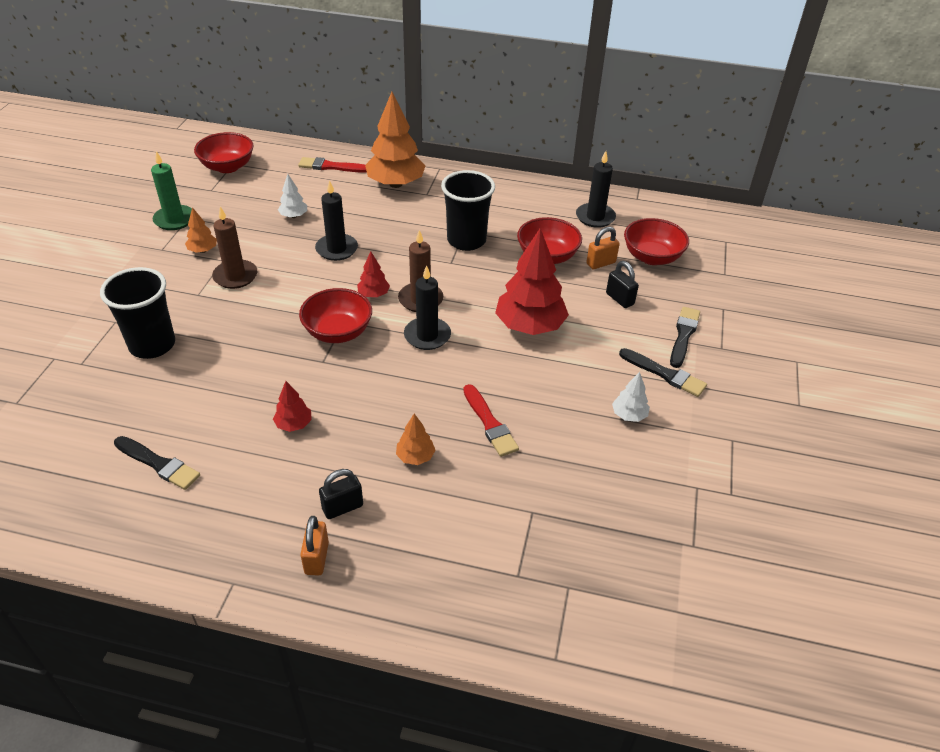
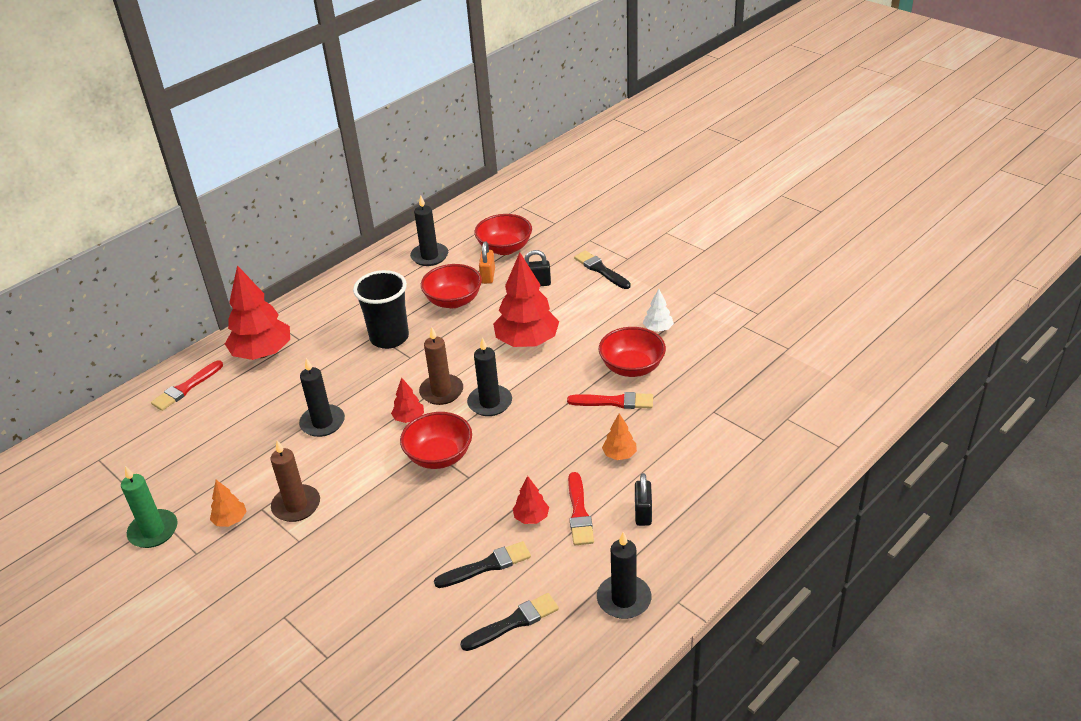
camera: 55 degrees left, 5 degrees down
(152, 345) = (346, 593): black cup -> none
(219, 536) = (624, 599): none -> black candle
(227, 167) = (100, 465): red bowl -> red bowl (632, 367)
(294, 216) = (241, 437): white tree -> none
(316, 558) = (683, 543): orange padlock -> none
(318, 456) = (579, 512): none -> red brush
(395, 184) = (262, 353): orange tree -> red tree
(664, 374) = (631, 295): black brush -> black brush (486, 566)

